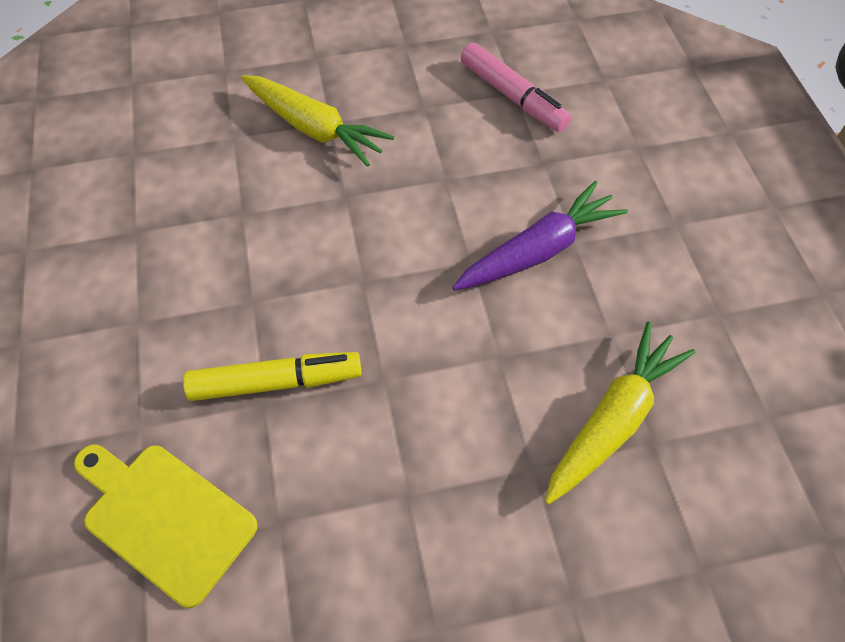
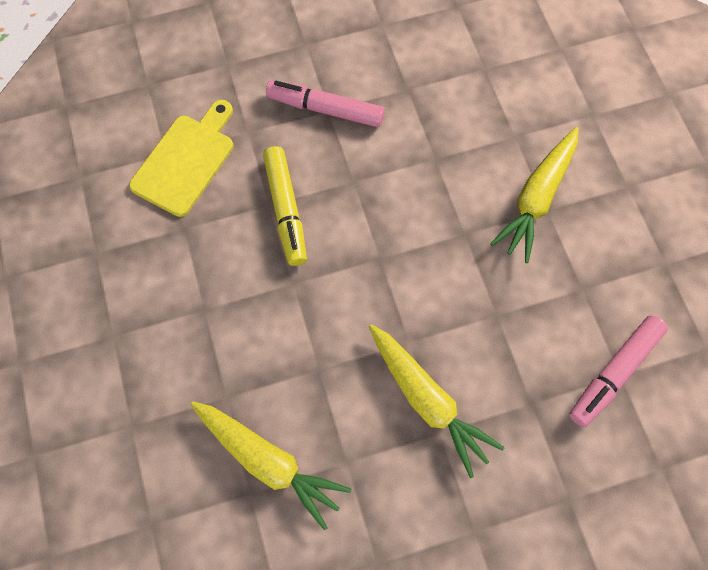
camera: 85 degrees right, 10 degrees up
(135, 324) = (325, 109): none -> pink marker
(538, 250) = (427, 400): purple carrot -> yellow carrot

